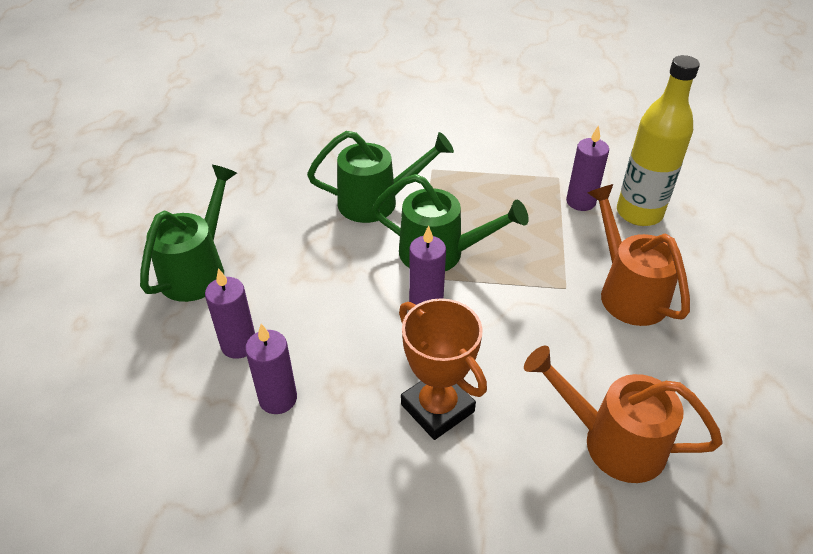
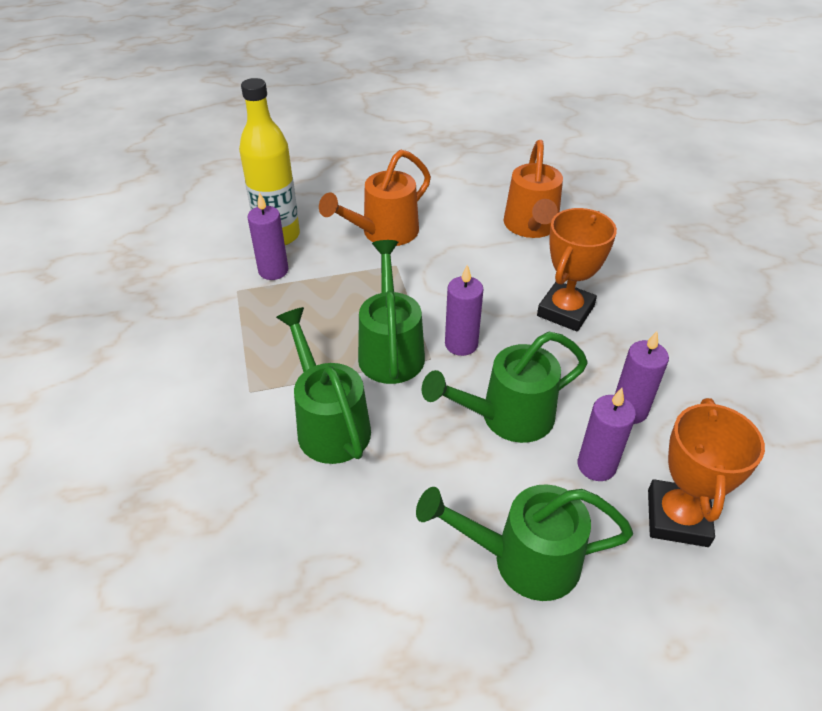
camera: 110 degrees left, 0 degrees up
(158, 376) = (677, 517): none -> orange trophy
(323, 305) = (507, 417): none -> green watering can

